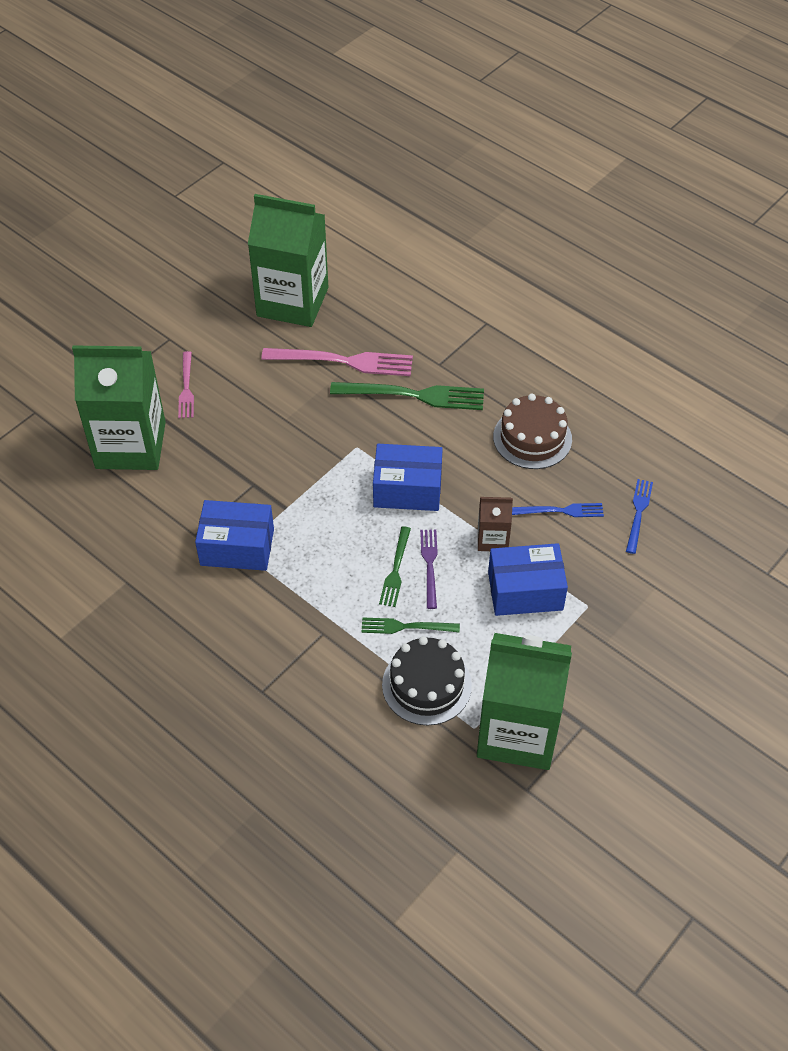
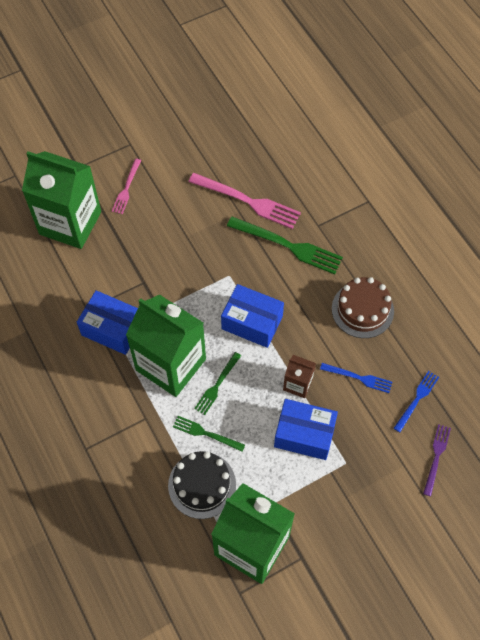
camera: 20 degrees right, 10 degrees up
(292, 302) = (230, 140): green carton -> green carton (171, 364)
(429, 565) = (243, 389): purple fork -> purple fork (436, 457)

